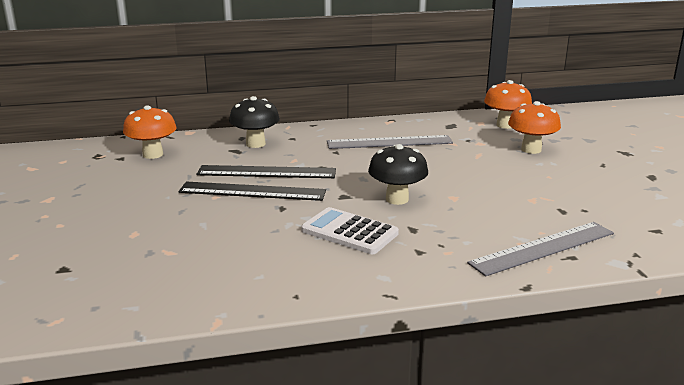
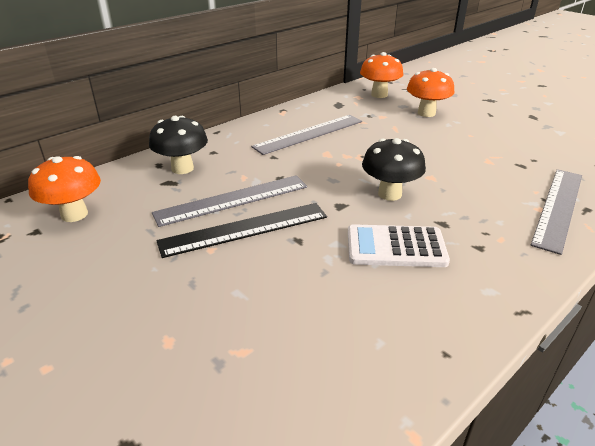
camera: 30 degrees left, 10 degrees up
(266, 172) = (232, 200): black ruler -> grey ruler

